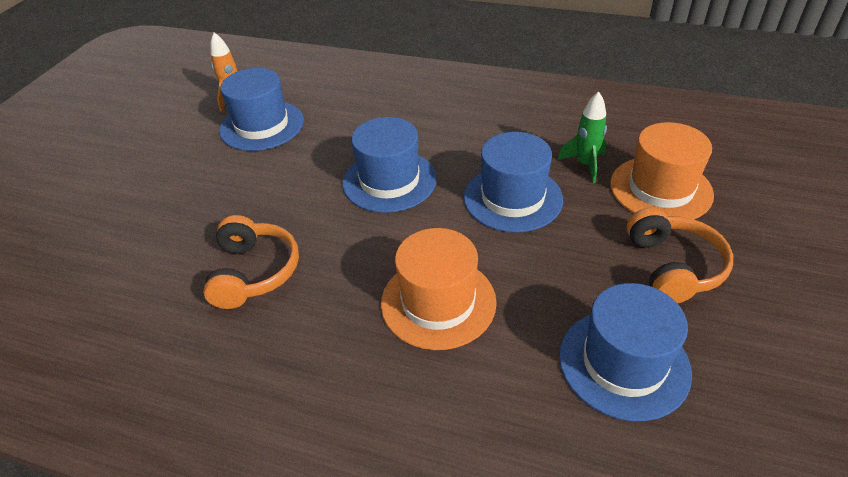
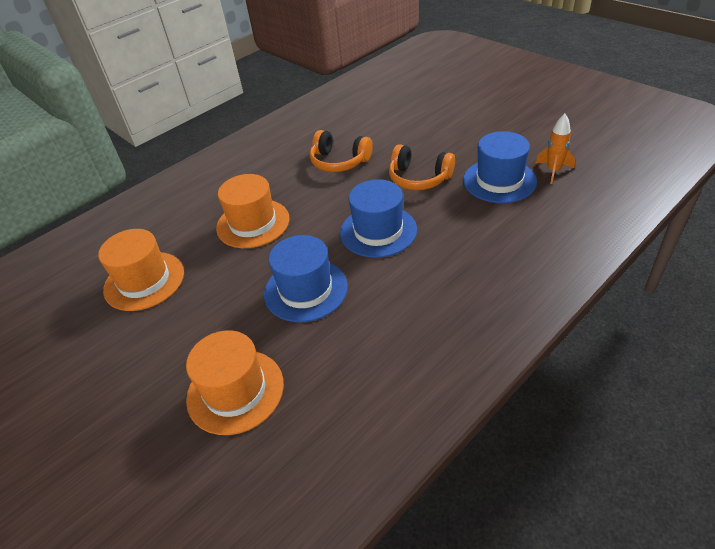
camera: 120 degrees right, 0 degrees up
(585, 165) = (305, 355): green rocket -> none
(623, 363) = (144, 281): blue hat -> orange hat
(672, 267) = (169, 345): orange headphones -> orange headphones (419, 178)

